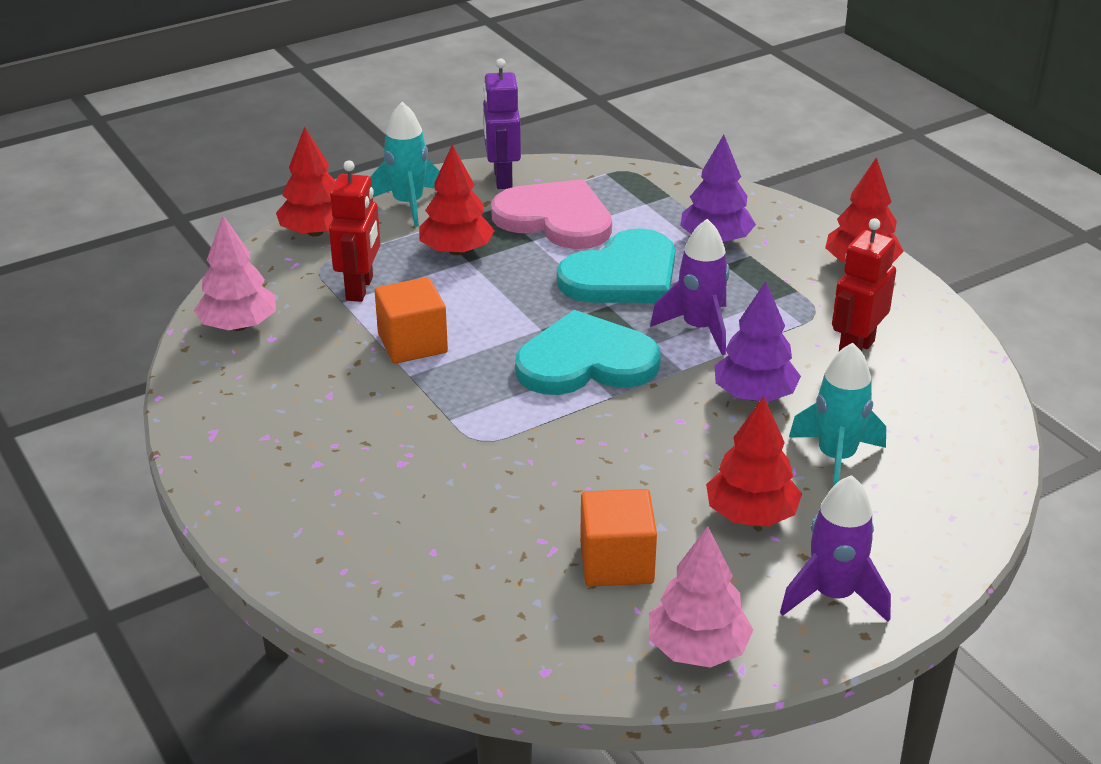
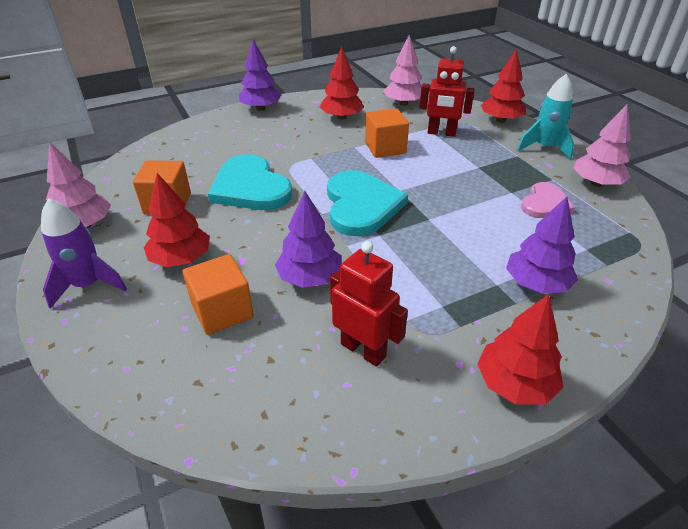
camera: 95 degrees right, 5 degrees up
(242, 506) = (260, 108): none -> purple tree
(456, 251) = (490, 163): red tree -> red tree (341, 117)
(502, 178) = (596, 183): purple robot -> pink tree
(555, 219) = (545, 203): pink heart -> pink heart, size x0.60
(623, 275) = (470, 228): turquoise heart -> turquoise heart (250, 187)
(699, 328) = (399, 259): purple rocket -> none
(836, 458) = (222, 311): turquoise rocket -> orange cube

